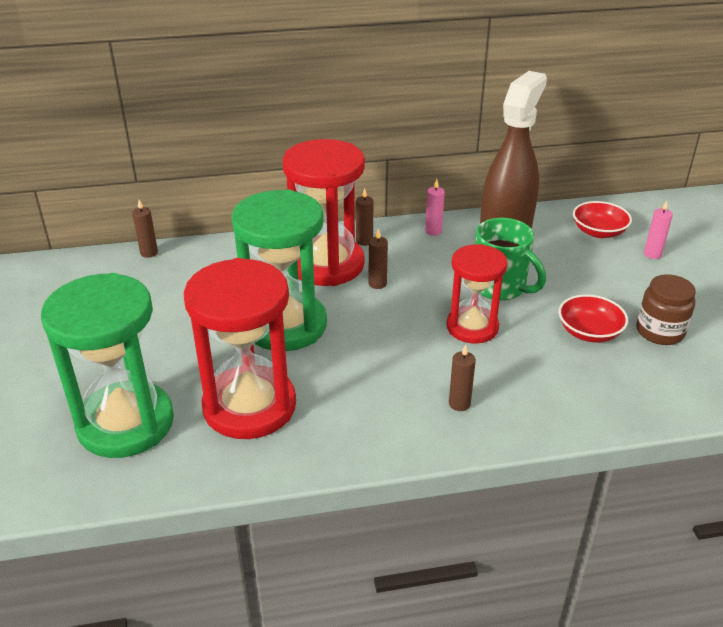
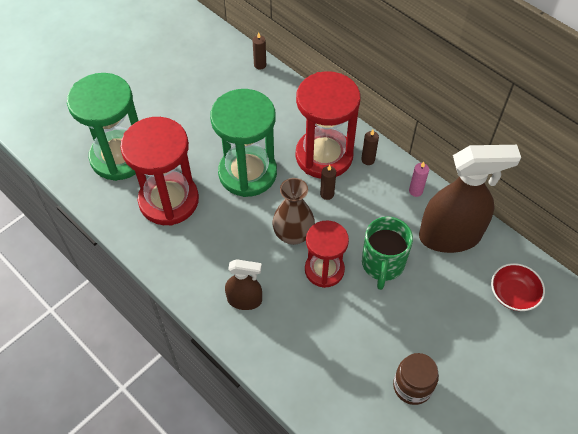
camera: 55 degrees right, 20 degrees up
(405, 329) = (293, 234): none -> brown vase
(459, 404) = (245, 300): brown candle -> brown spray bottle
(589, 332) = (375, 341): red bowl -> none
(652, 254) = (514, 344): pink candle -> none

